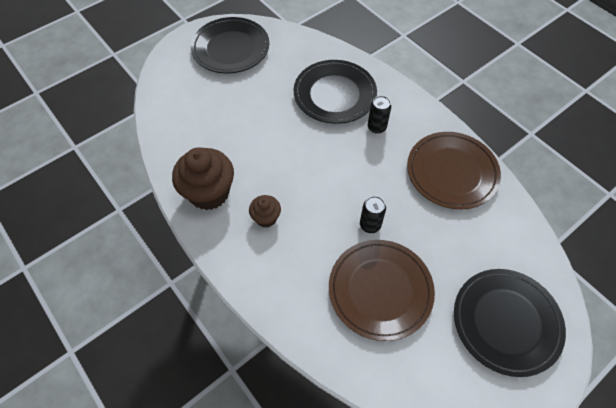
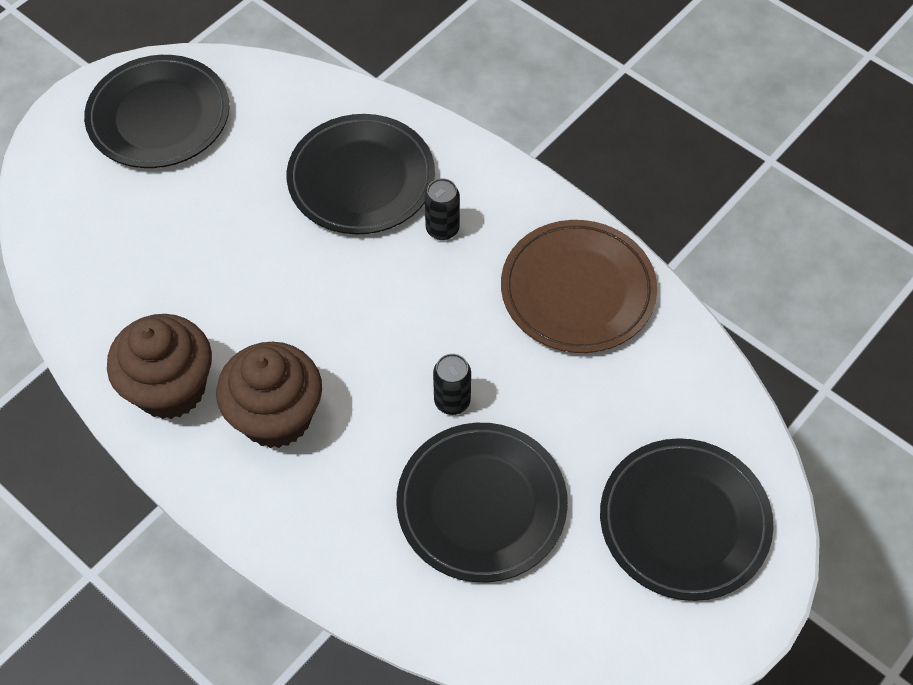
camera: 10 degrees left, 0 degrees up
(266, 218) = (276, 417): brown cupcake -> brown cupcake, size x1.92
(380, 290) = (481, 505): brown plate -> black plate

